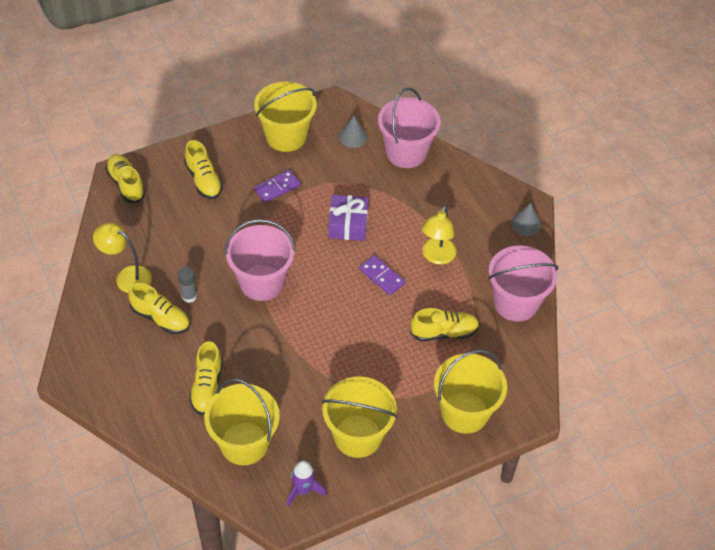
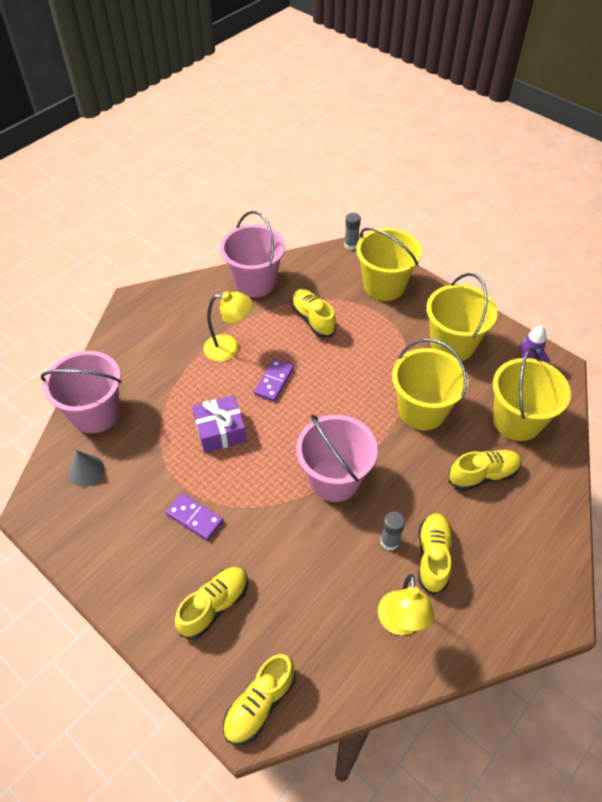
camera: 110 degrees left, 0 degrees up
(286, 136) = (107, 541): yellow bucket -> yellow bucket (422, 410)
(526, 224) = (159, 297): grey cone -> none
(540, 408) = (351, 245): none -> grey glue stick

